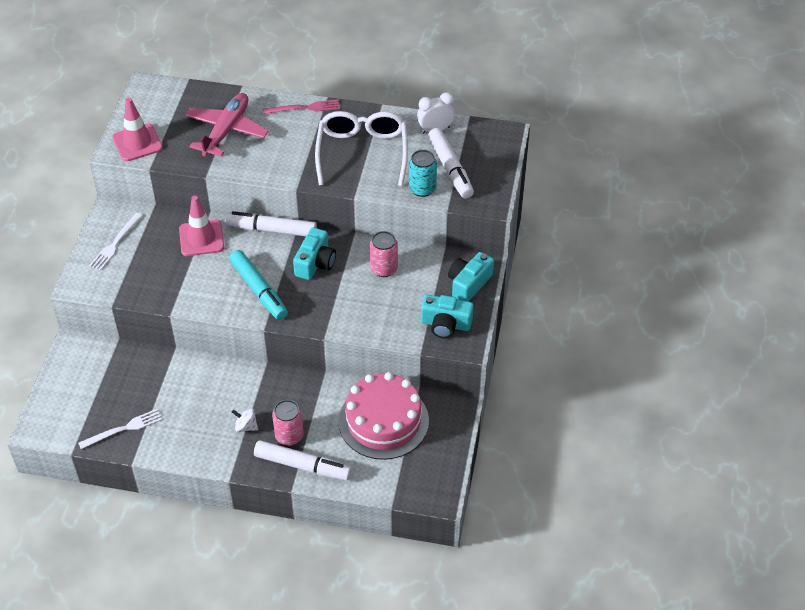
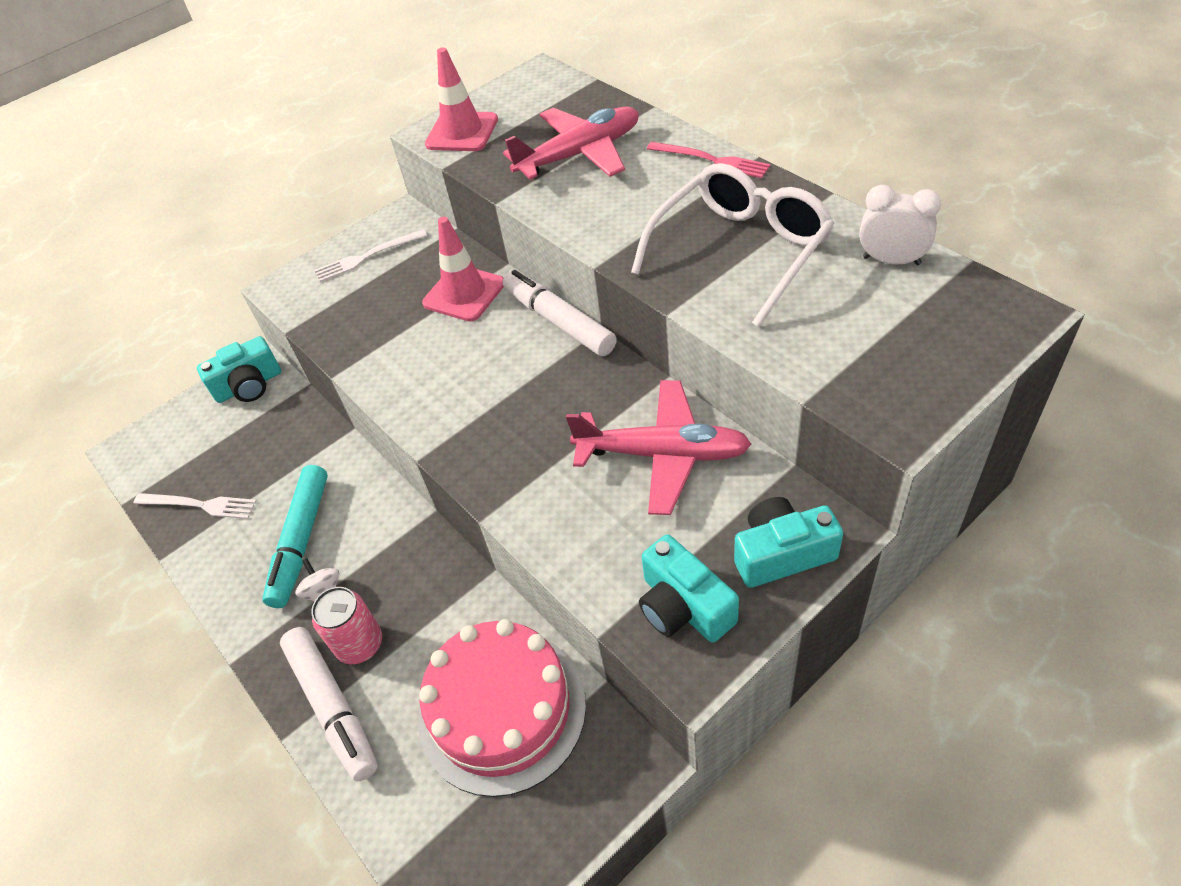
camera: 45 degrees right, 0 degrees up
(258, 290) = (464, 398): turquoise marker -> turquoise marker (301, 541)
(315, 263) = (573, 396): turquoise camera -> turquoise camera (249, 385)
(384, 269) = (663, 454): pink can -> pink plane
(422, 189) = (791, 346): turquoise can -> none
(450, 169) = (867, 333): white marker -> none

